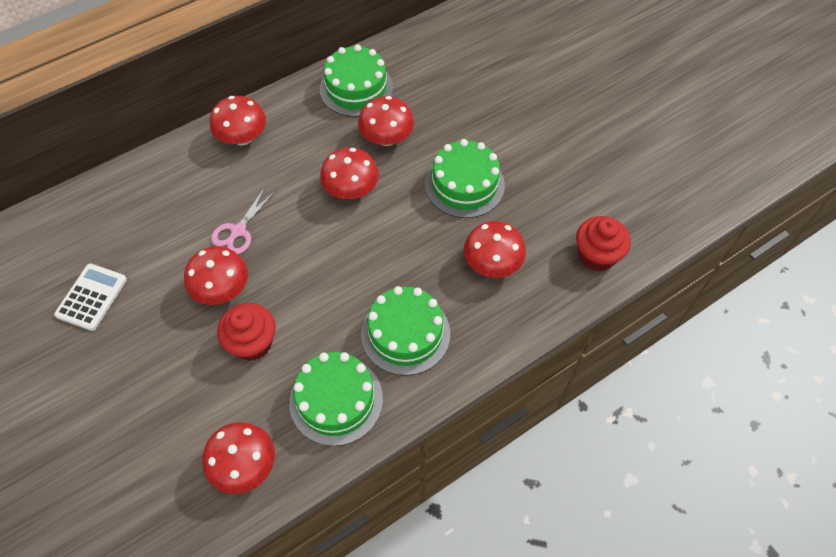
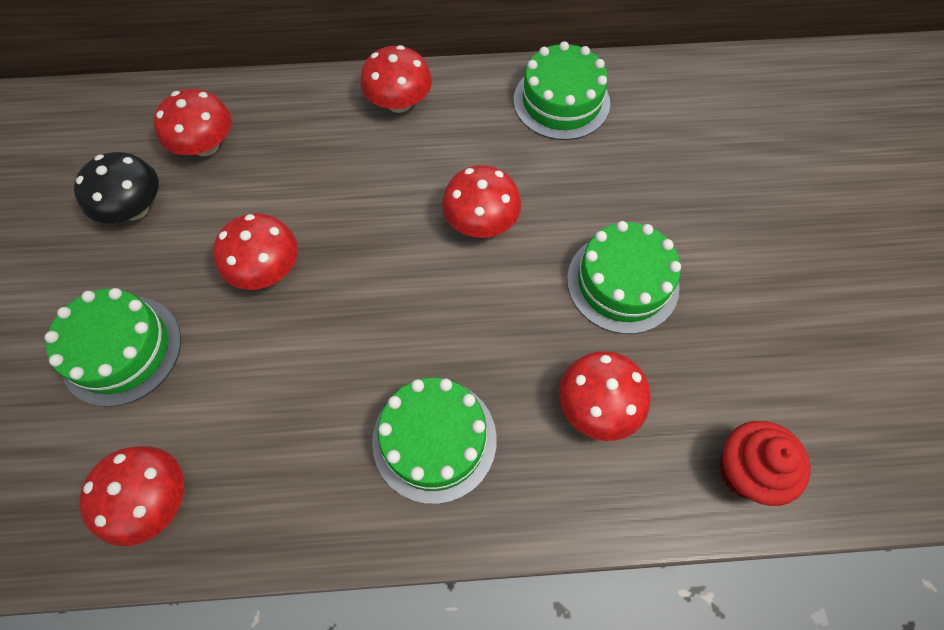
camera: 30 degrees right, 5 degrees up
(91, 297) = (135, 208): white calculator -> black mushroom
(238, 231) = (327, 209): pink scissors -> none
(252, 343) = (257, 352): red cupcake -> none
(336, 400) = (302, 479): green cake -> green cake (121, 350)
(386, 138) = (561, 178): red mushroom -> red mushroom (206, 145)

